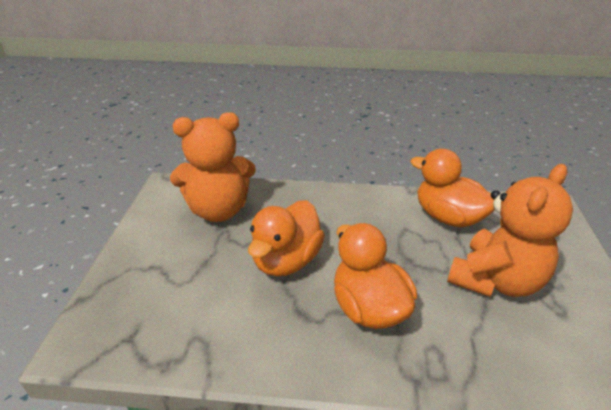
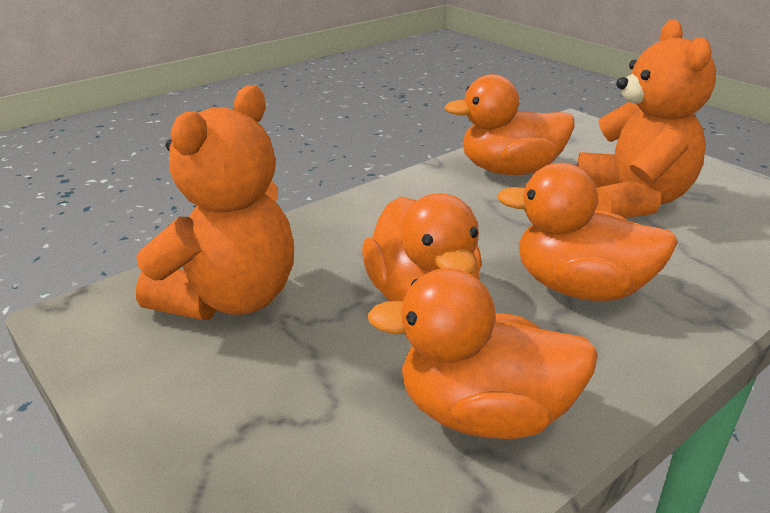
camera: 45 degrees left, 5 degrees down
(228, 329) = (483, 413): none -> orange duck

